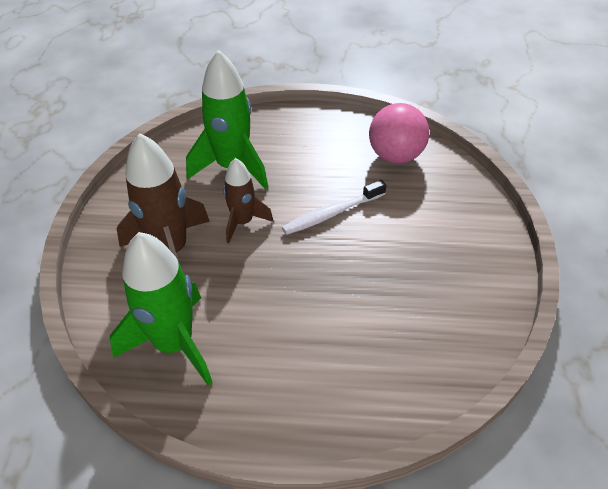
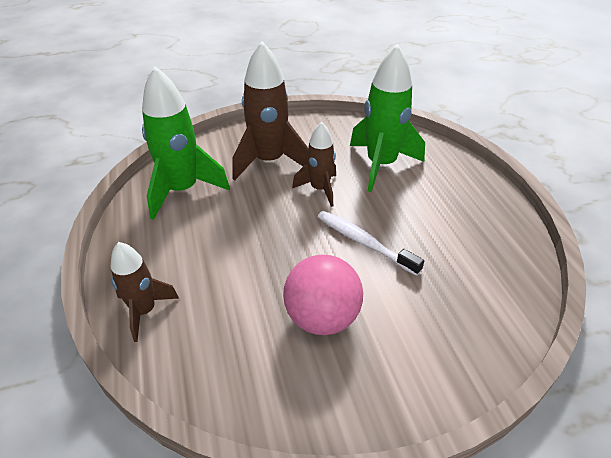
camera: 70 degrees right, 5 degrees down
(354, 408) = (144, 311): none -> brown rocket
(395, 156) = (485, 273): pink ball -> pink ball (322, 318)

